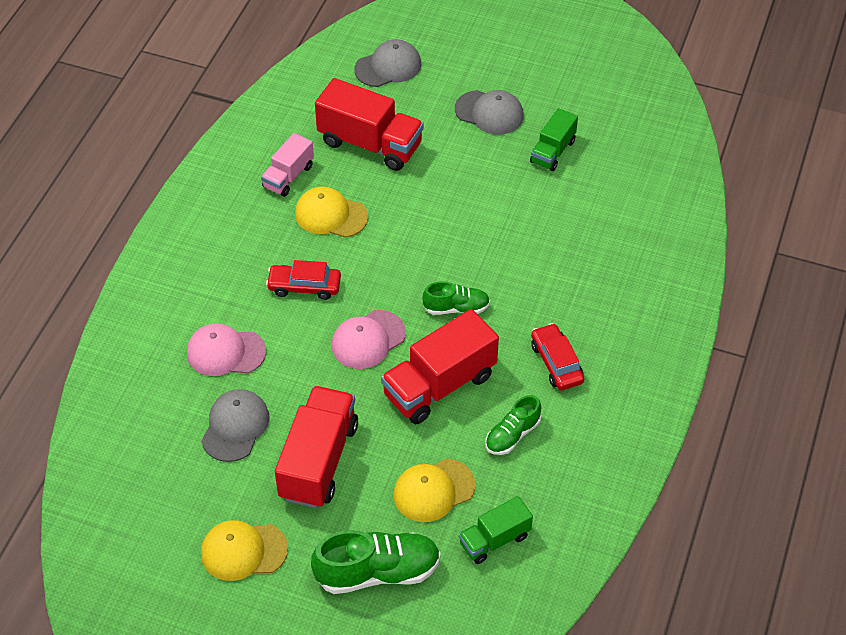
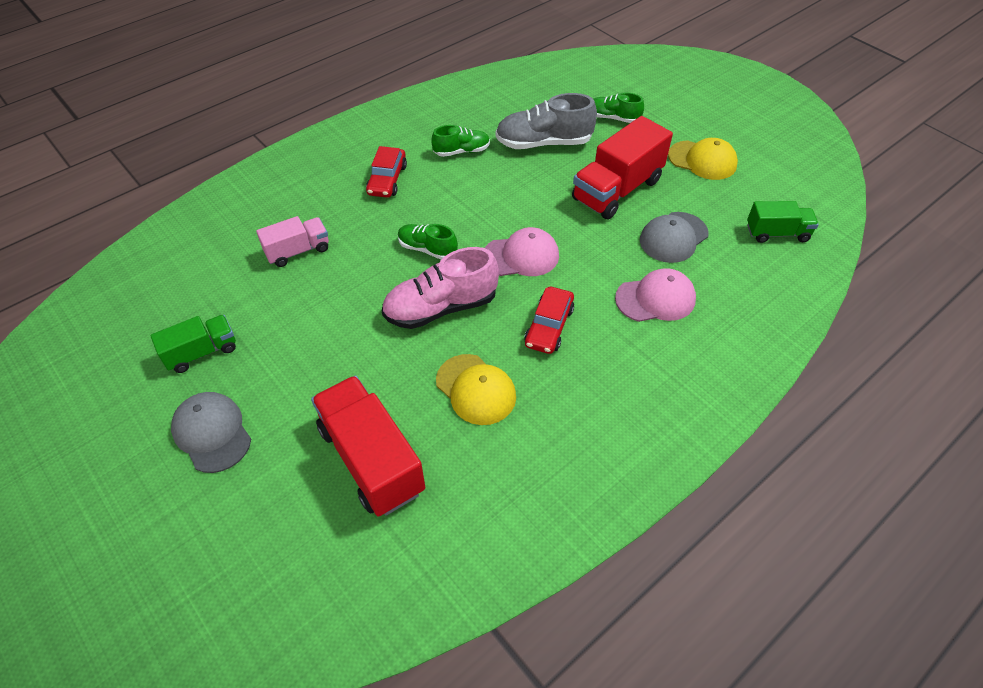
camera: 150 degrees left, 0 degrees up
(225, 352) = (655, 299): pink cap -> pink cap turned 45 degrees counterclockwise
(288, 176) = (491, 461): pink truck -> pink truck (298, 251)
(304, 286) = (549, 326): red car -> red car turned 75 degrees clockwise
(377, 572) = (613, 118): green shoe -> green shoe, size x0.59
(388, 67) = (258, 572): grey cap -> none
(403, 262) = (441, 308): none -> pink shoe
(433, 490) = (543, 143): yellow cap -> grey shoe
(439, 385) = (488, 201): red truck -> none
(494, 540) = (523, 106): green truck -> green truck (777, 233)

